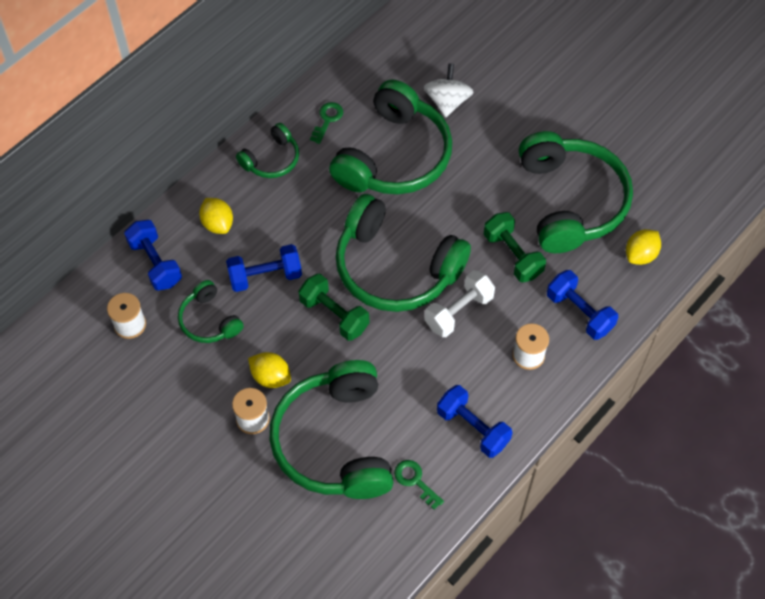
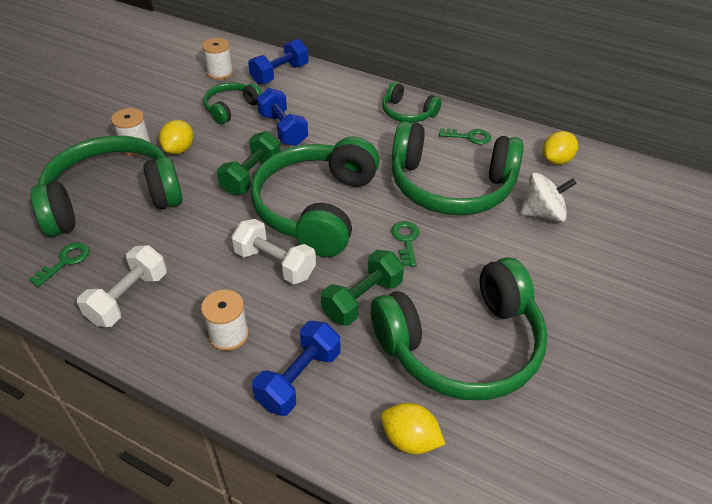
camera: 75 degrees right, 15 degrees down
(218, 224) = (328, 96): yellow lemon -> yellow lemon (556, 160)
(454, 208) = (406, 240): none -> green key
(473, 428) = (128, 298): blue dumbbell -> white dumbbell

